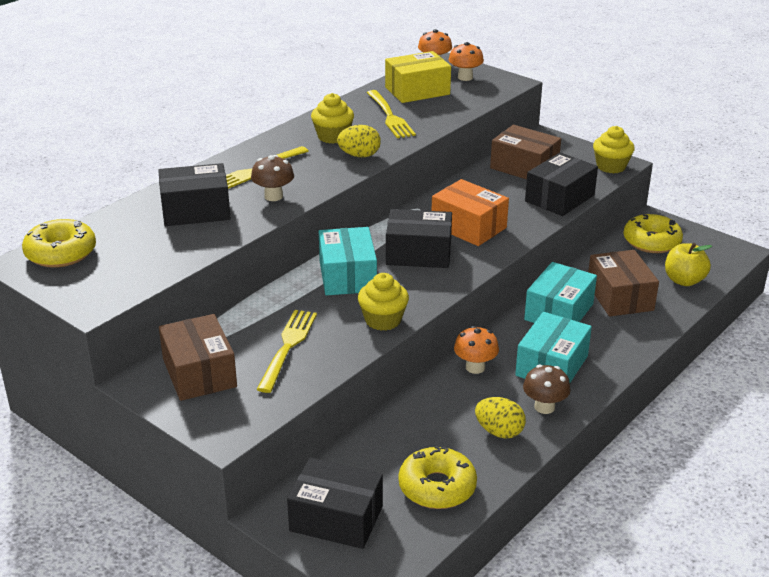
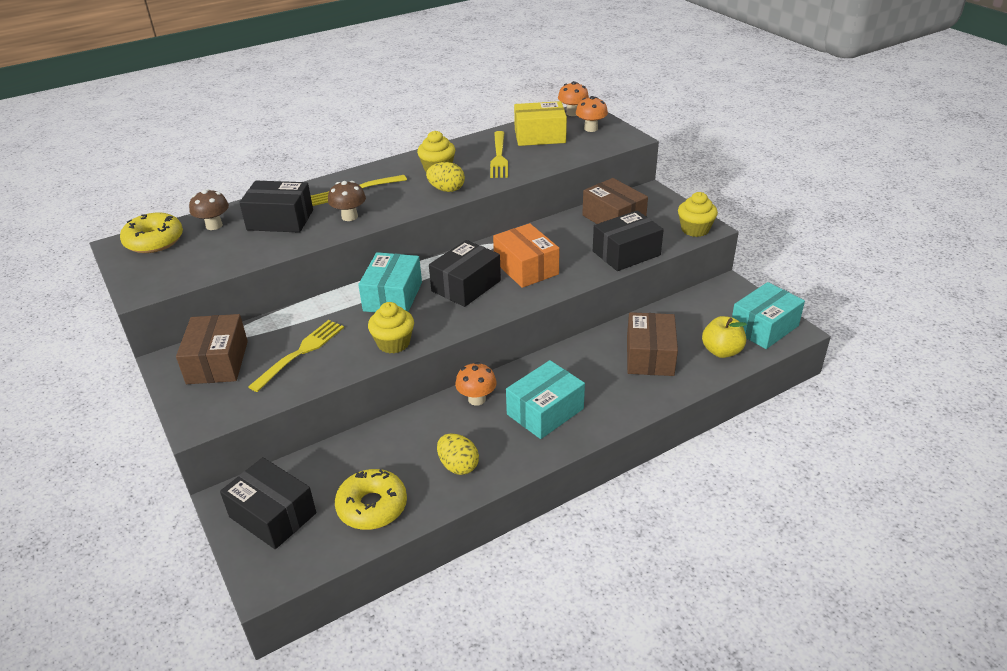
camera: 20 degrees right, 5 degrees up
(418, 253) = (466, 286): black box -> black box turned 75 degrees counterclockwise
(544, 407) = (513, 451): brown mushroom -> brown mushroom (214, 225)
(559, 312) = (584, 360): turquoise box -> turquoise box (764, 327)
(651, 242) = (714, 307): yellow donut -> none

